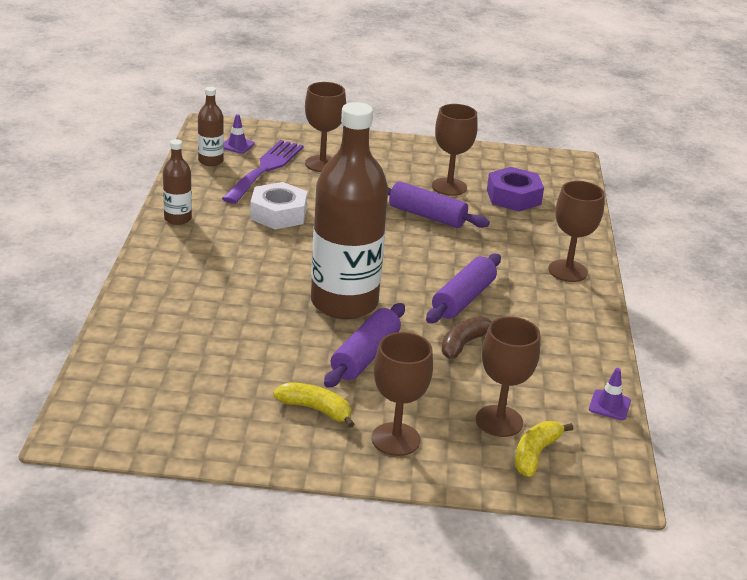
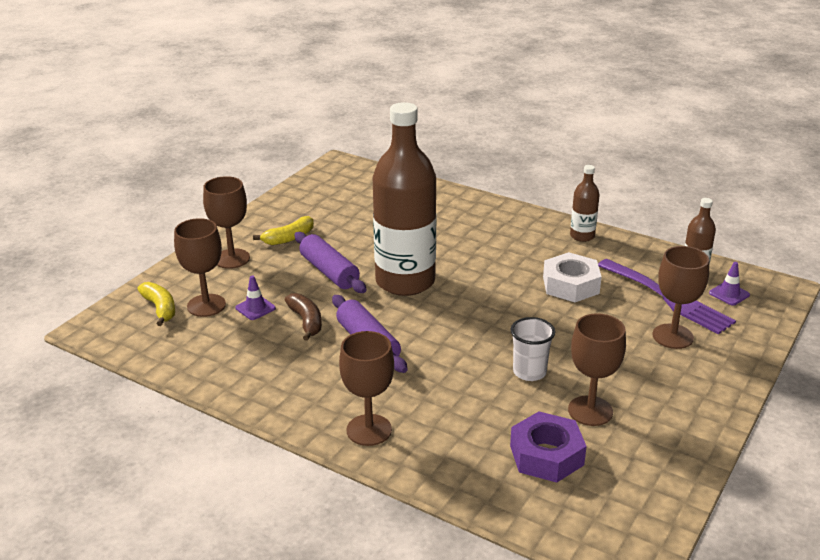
camera: 120 degrees right, 0 degrees up
(427, 216) = (529, 372): purple rolling pin -> white cup
(609, 405) = (169, 365): purple traffic cone -> purple traffic cone (255, 308)

